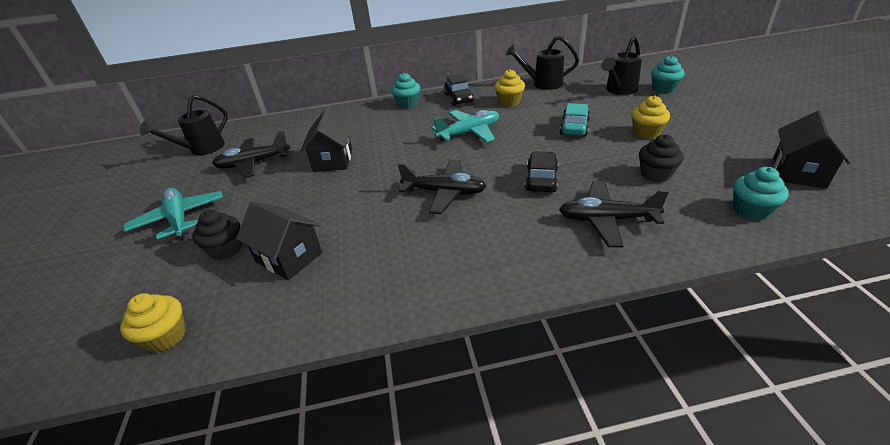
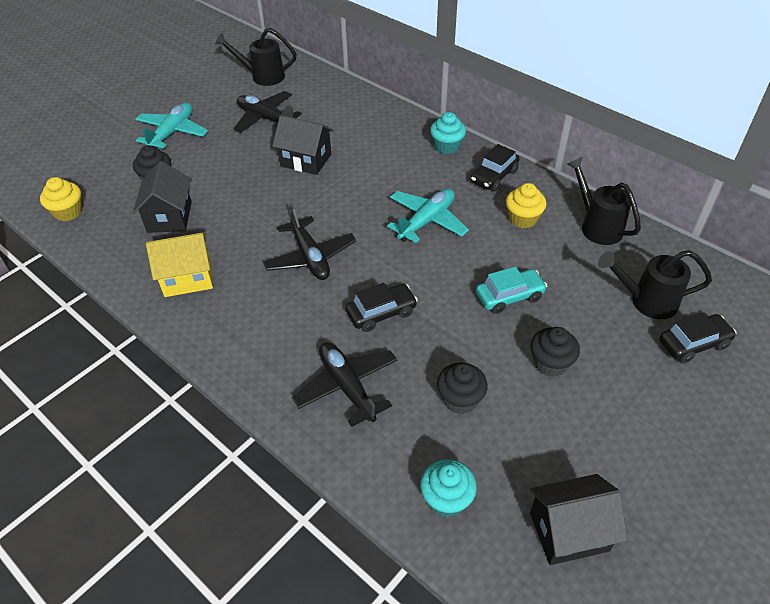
camera: 50 degrees right, 10 degrees up
(333, 160) = (306, 160): black house -> black house turned 60 degrees clockwise
(386, 271) = (187, 278): none -> yellow house
(469, 133) = (427, 221): turquoise plane -> turquoise plane turned 75 degrees counterclockwise
(646, 133) = (550, 363): yellow cupcake -> black cupcake
(663, 89) = (693, 344): turquoise cupcake -> black car

